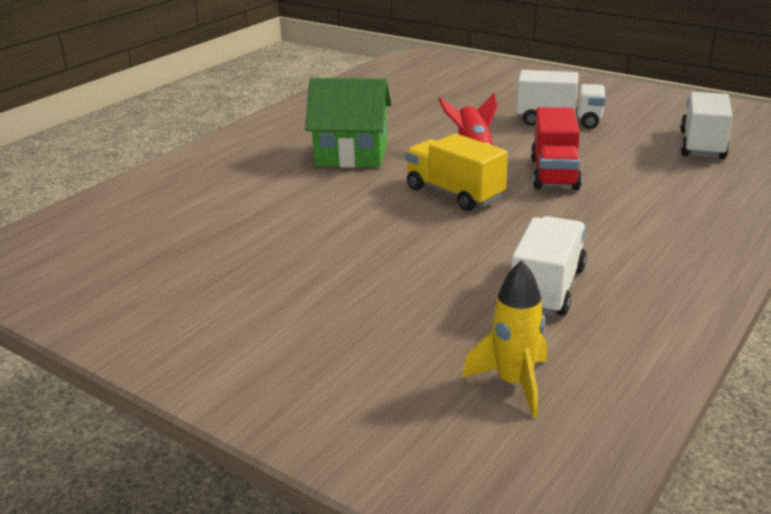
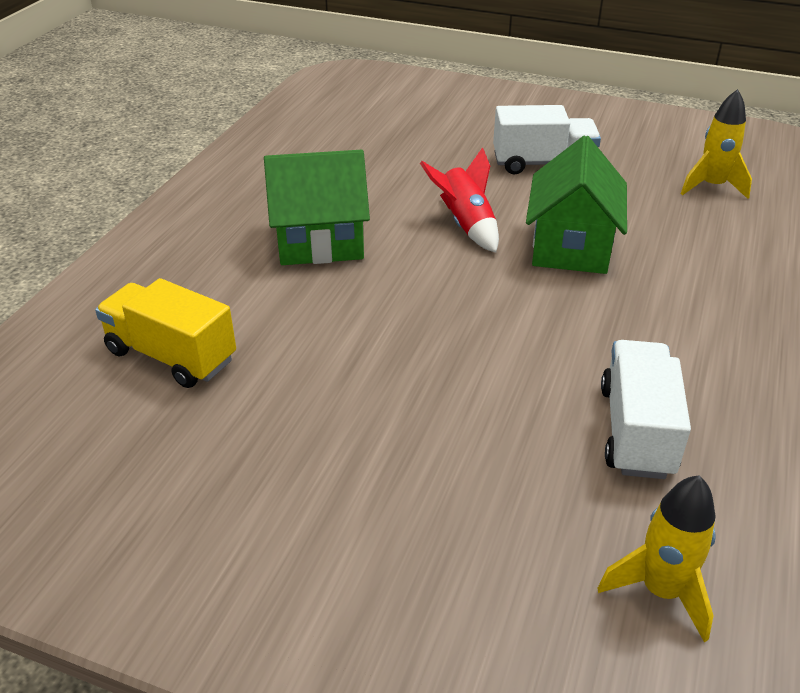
camera: 15 degrees left, 10 degrees up
(454, 193) = (469, 292): yellow truck -> yellow truck (171, 356)
(554, 173) = (571, 247): red truck -> green house
(702, 145) = (712, 187): white truck -> yellow rocket

